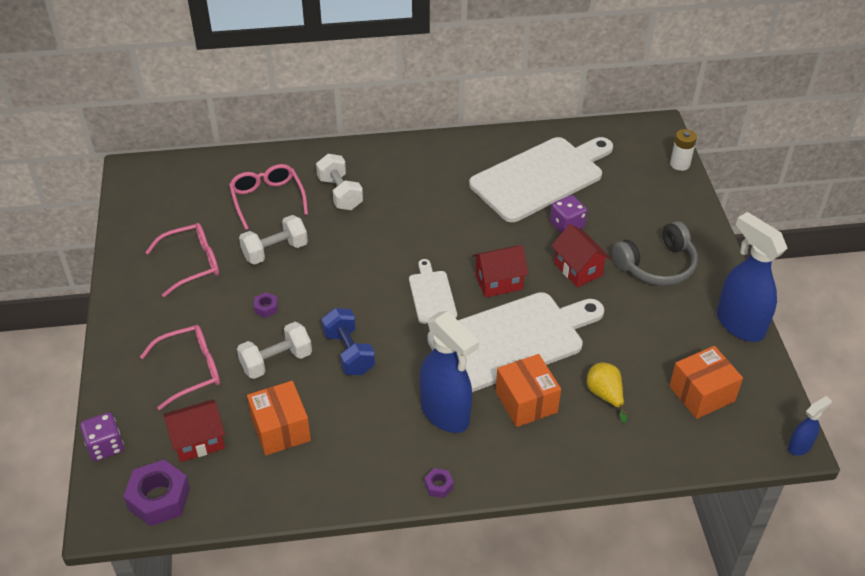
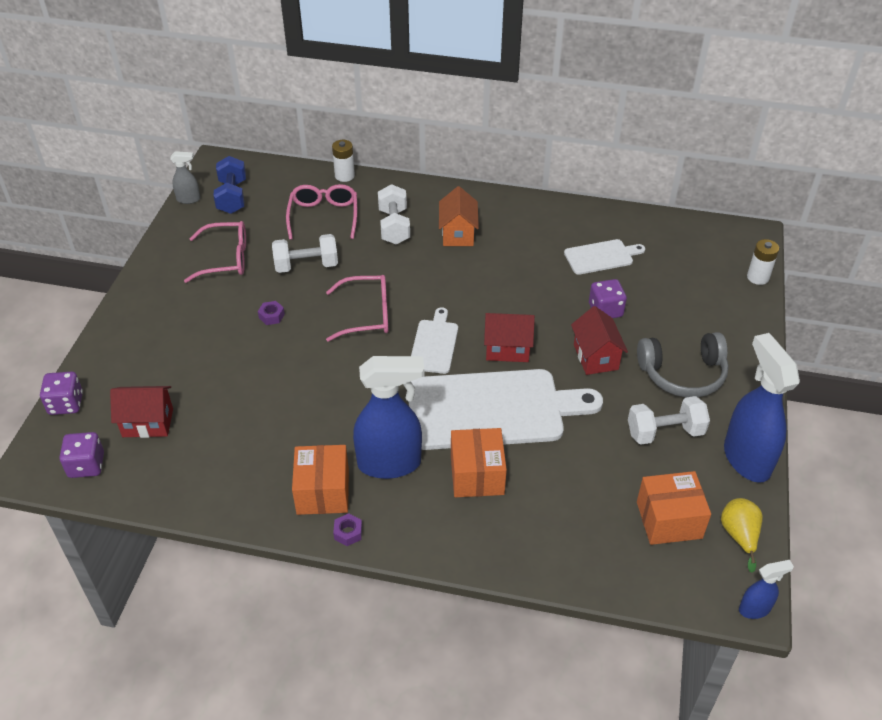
camera: 20 degrees right, 0 degrees up
(122, 213) = (189, 199): none -> grey spray bottle
(159, 498) = (86, 465): purple nut -> purple dice
(190, 370) = (174, 355): pink glasses -> pink glasses (366, 315)
(267, 154) = (344, 176): none -> white battery
(276, 361) = (255, 368): white dumbbell -> white dumbbell (665, 432)
(281, 429) = (227, 433): orange box -> orange box (323, 492)
(349, 353) = (326, 378): blue dumbbell -> blue dumbbell (232, 197)
(403, 186) = (458, 234): none -> orange house
(445, 414) = (390, 463): blue spray bottle -> blue spray bottle turned 75 degrees counterclockwise
(540, 177) = (601, 257): white cutting board -> white cutting board, size x0.48
(605, 395) = (562, 492): yellow pear -> yellow pear (739, 536)

